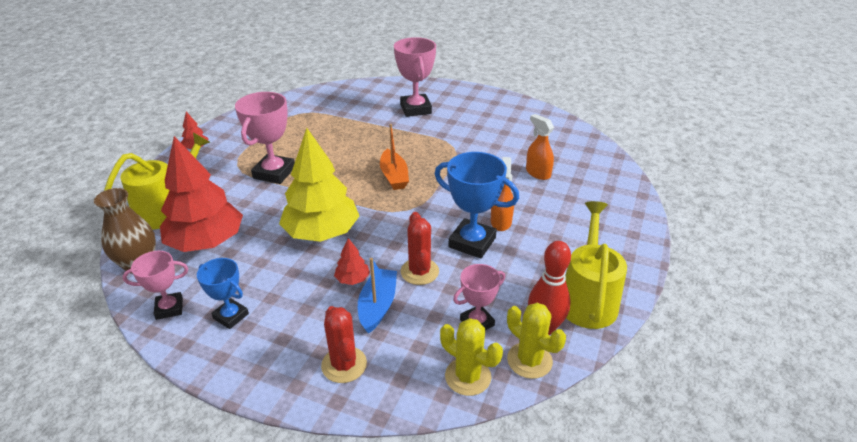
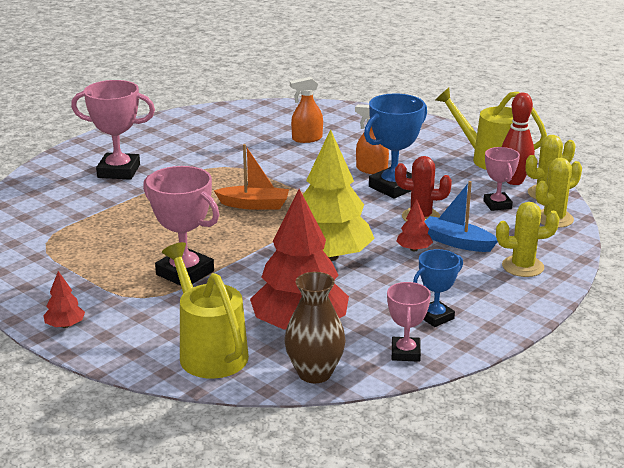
camera: 70 degrees left, 10 degrees down
(344, 364) = (523, 266): red cactus -> yellow cactus

